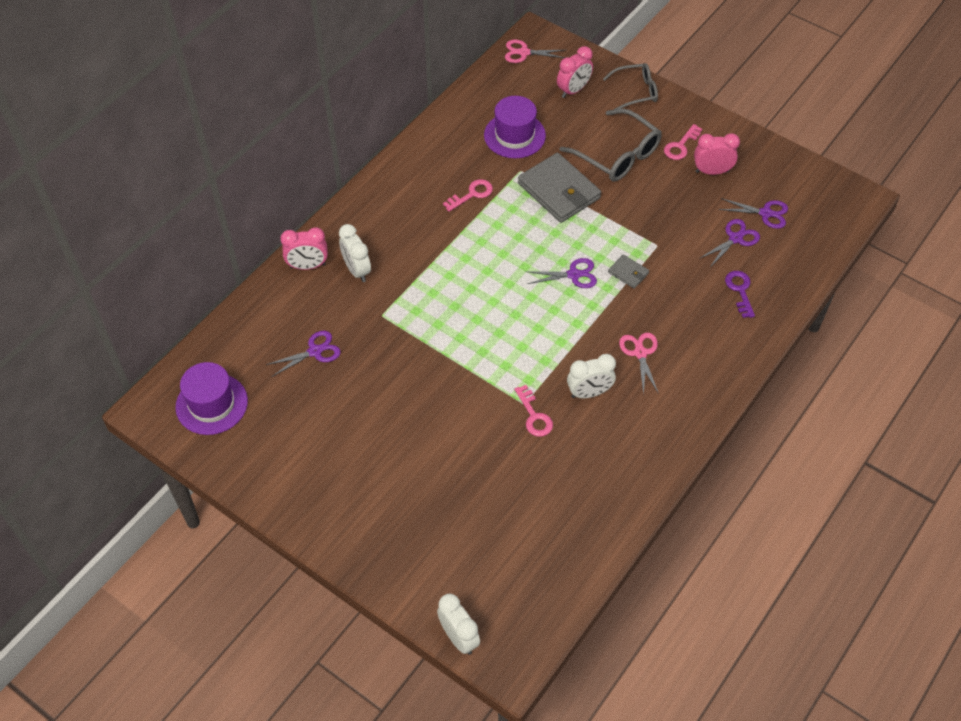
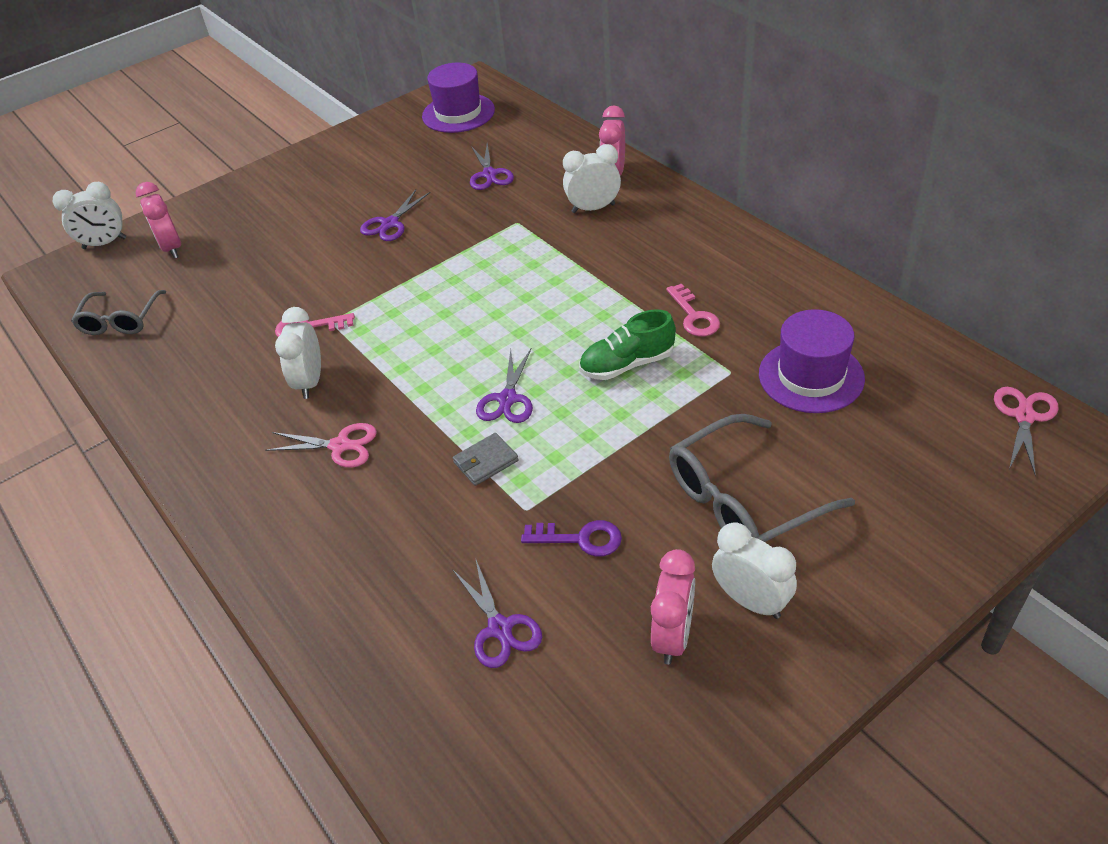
camera: 110 degrees right, 10 degrees down
(526, 220) = (627, 364): none -> green shoe
(559, 191) = (677, 410): grey wallet -> none
(573, 90) = (919, 468): pink clock -> pink clock (172, 248)
(636, 91) = (912, 563): grey glasses -> grey glasses (120, 321)
(680, 146) = (750, 601): pink key -> white clock
(740, 290) = (388, 602): purple key -> purple key (580, 539)
(765, 213) = (542, 698): purple scissors -> purple scissors (390, 224)

